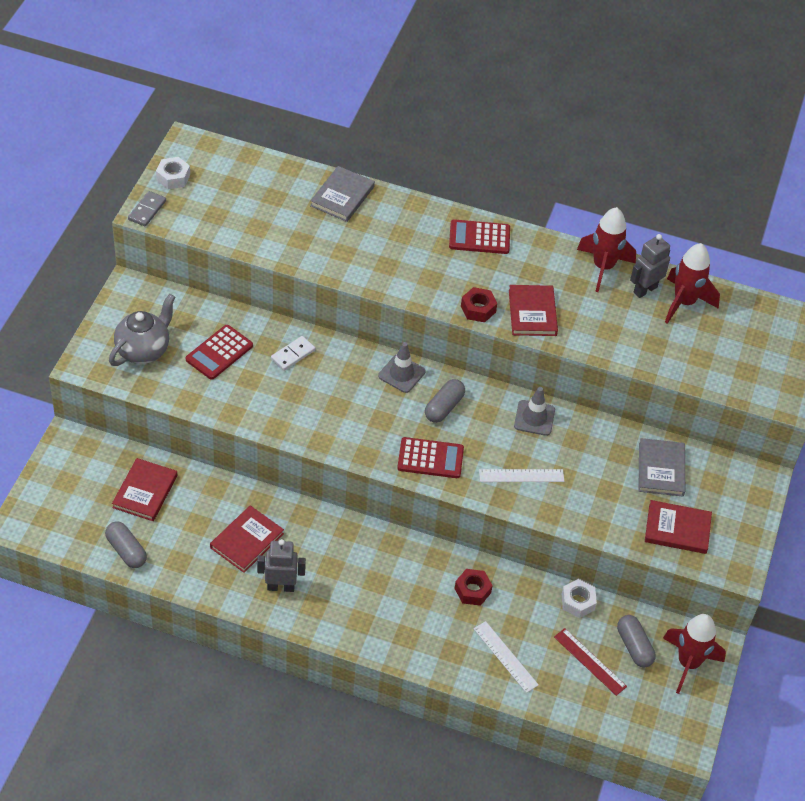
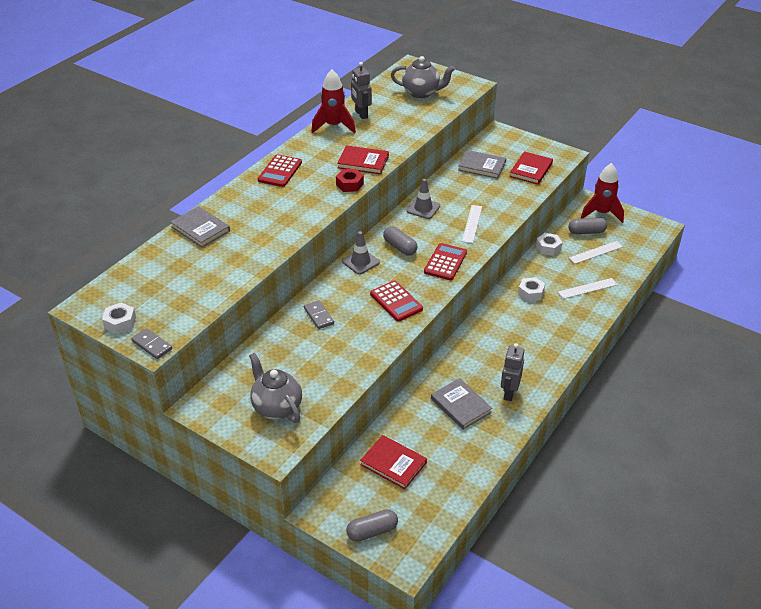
camera: 70 degrees left, 10 degrees down
(126, 551) = (453, 486): grey capsule -> grey capsule (372, 531)
(219, 353) = (299, 359): red calculator -> red calculator (396, 301)
(247, 541) = (460, 405): red book -> grey book
(293, 354) = (318, 316): white domino -> grey domino
(472, 590) = (531, 293): red nut -> white nut
(590, 661) = (595, 252): red ruler -> white ruler
(684, 302) = (379, 102): red rocket -> none
(732, 345) = (421, 93): none -> grey teapot

